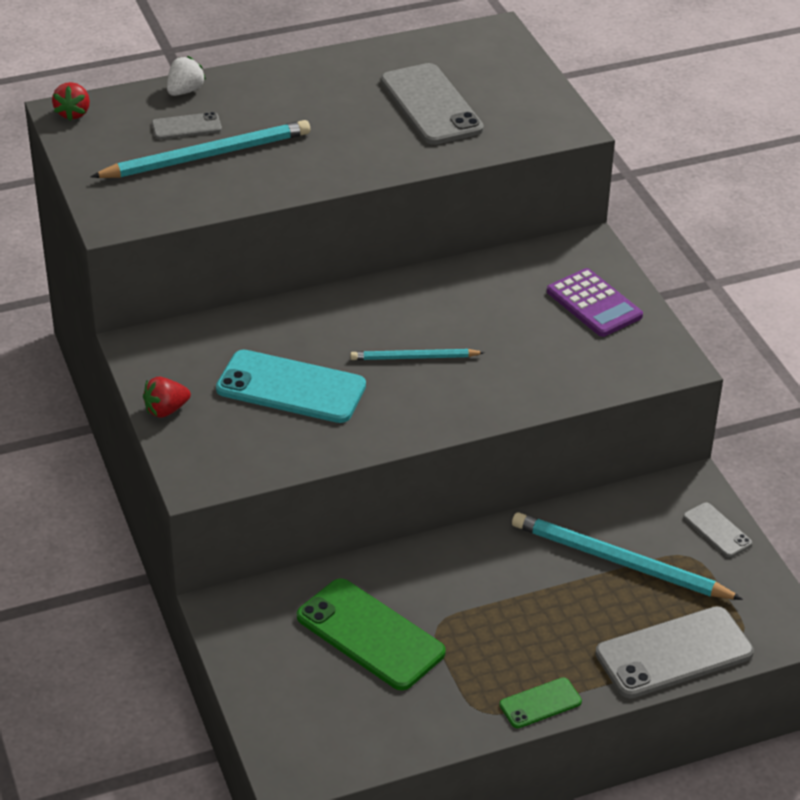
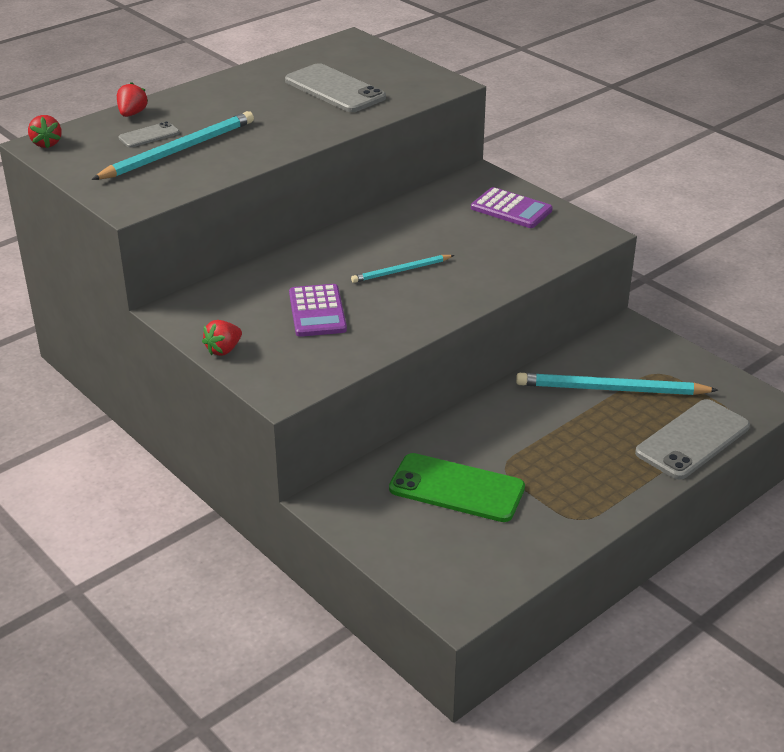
camera: 20 degrees left, 5 degrees down
(185, 91) = (132, 114): white strawberry -> red strawberry
(291, 387) = (317, 311): turquoise phone -> purple calculator
(540, 703) = (619, 501): green phone -> none
(717, 530) = (665, 351): grey phone -> none

